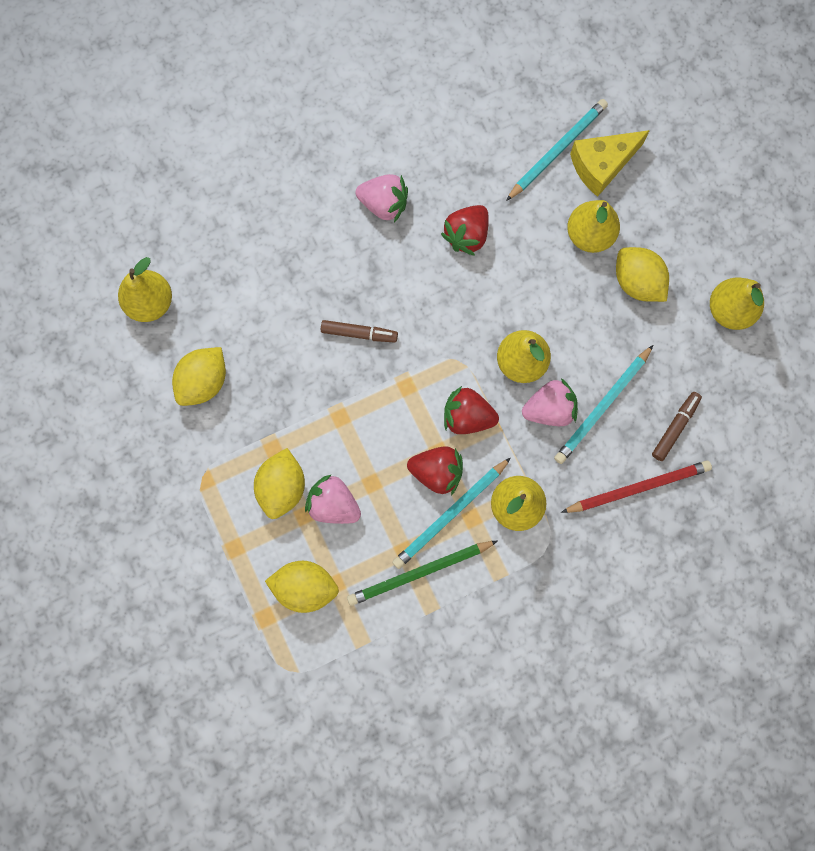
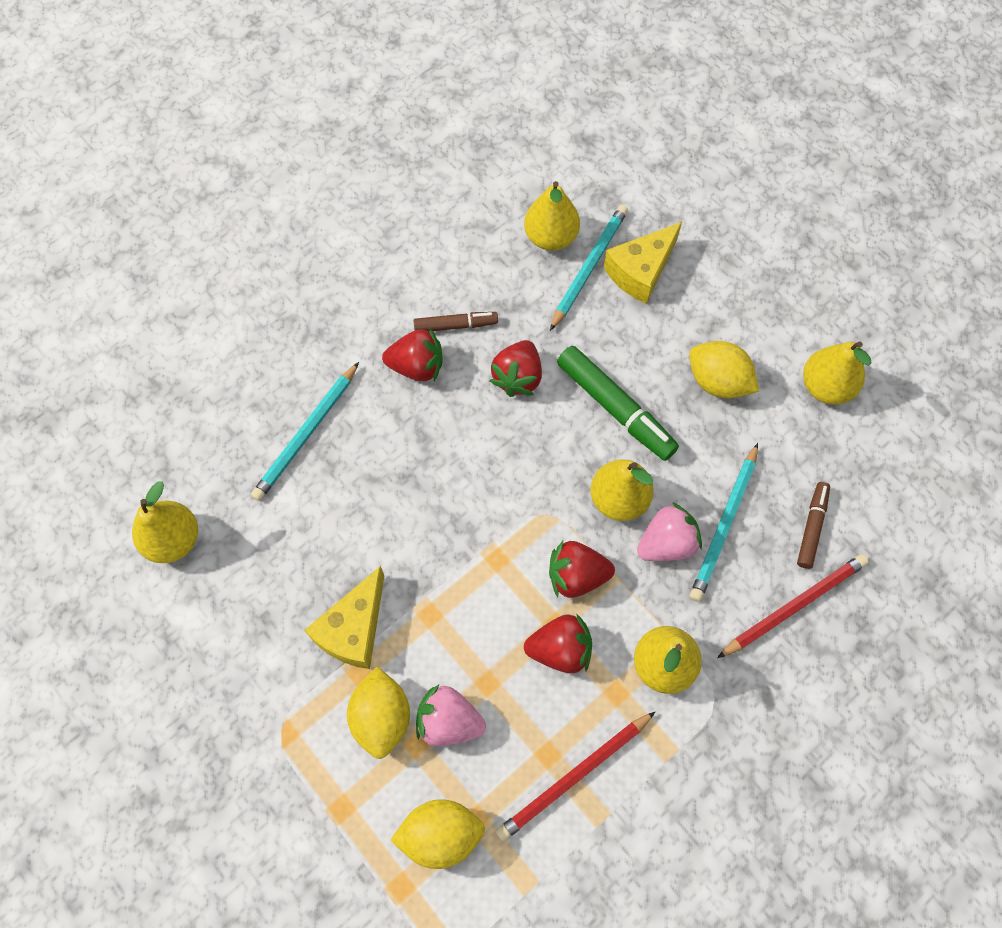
camera: 15 degrees left, 10 degrees down
(204, 382) = (257, 616): yellow lemon -> none
(277, 413) = (353, 629): none -> yellow cheese
(359, 333) = (426, 513): brown marker -> brown marker (455, 325)
(384, 205) = (417, 367): pink strawberry -> red strawberry
(419, 573) = (574, 777): green pencil -> red pencil
(450, 514) = (590, 695): turquoise pencil -> turquoise pencil (307, 434)
(542, 284) = (615, 408): none -> green marker
(589, 235) = (650, 345): yellow pear -> yellow pear (550, 238)

